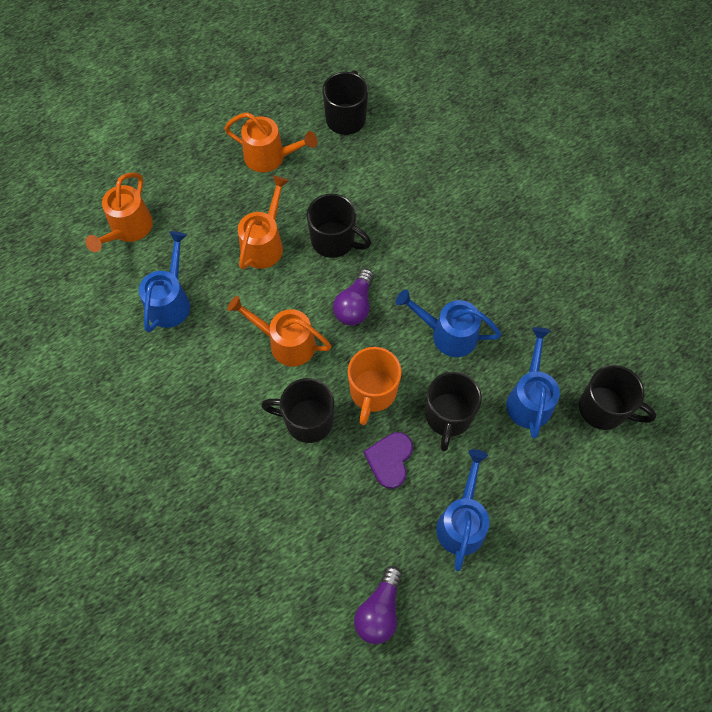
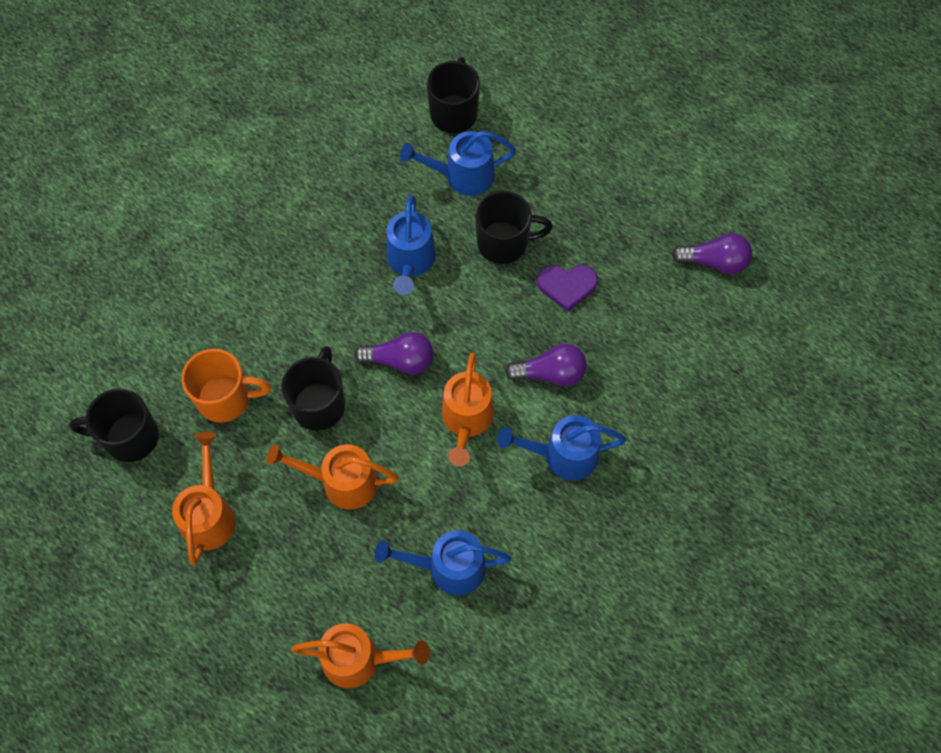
camera: 105 degrees left, 0 degrees up
(307, 420) = (550, 373): black mug -> purple light bulb
(372, 392) = (499, 318): orange mug -> orange mug (226, 399)
(462, 521) = (606, 211): blue watering can -> blue watering can (562, 455)

